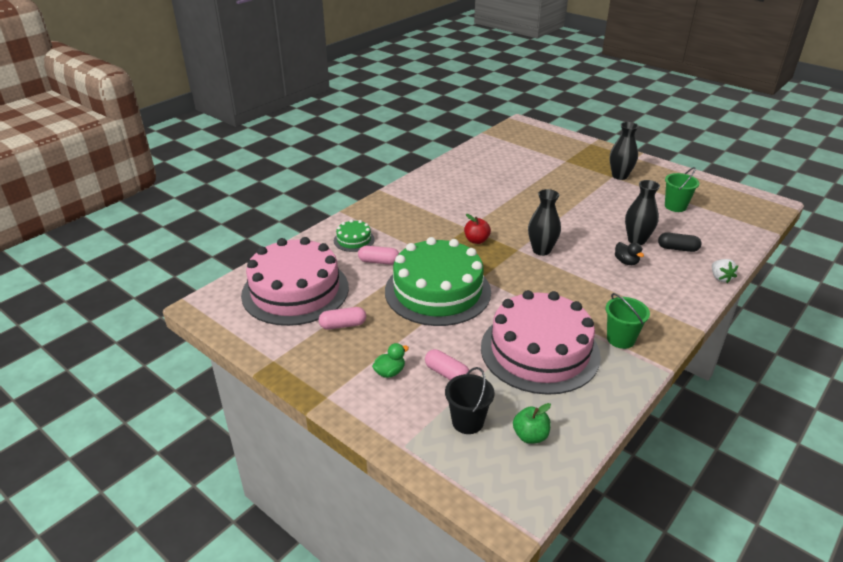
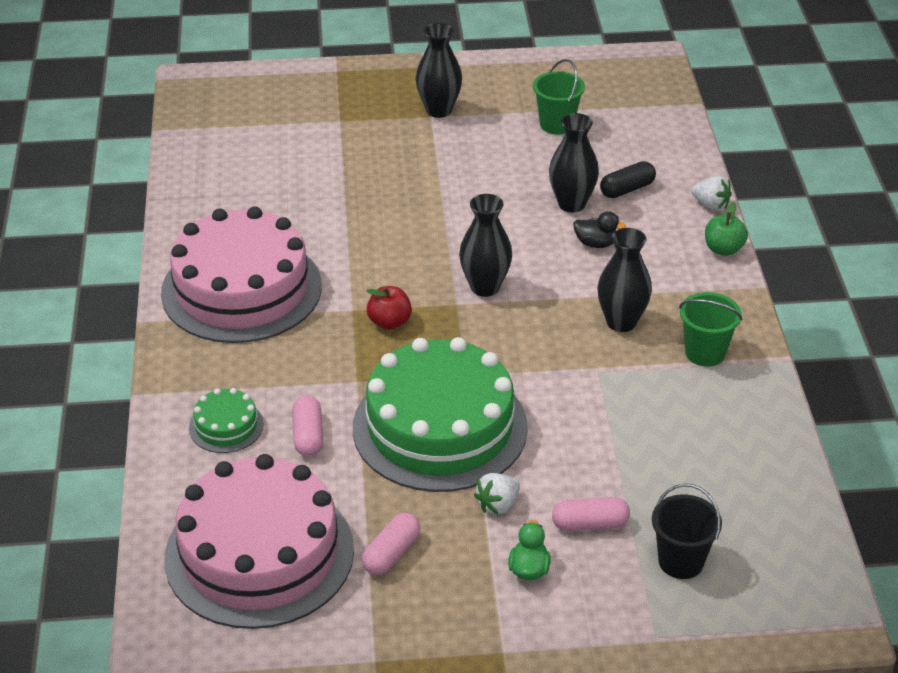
camera: 45 degrees left, 5 degrees up
(379, 261) = (308, 436): pink capsule -> pink capsule turned 60 degrees counterclockwise
(416, 337) = (497, 505): none -> white strawberry
(530, 436) = (754, 529): green apple -> green apple (723, 249)
(539, 351) = (646, 425): pink cake -> pink cake (241, 289)
(592, 300) = (621, 322): none -> black vase

